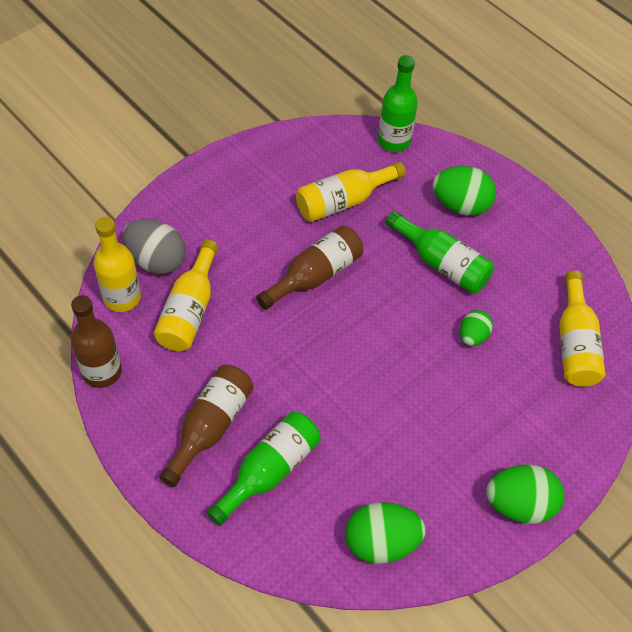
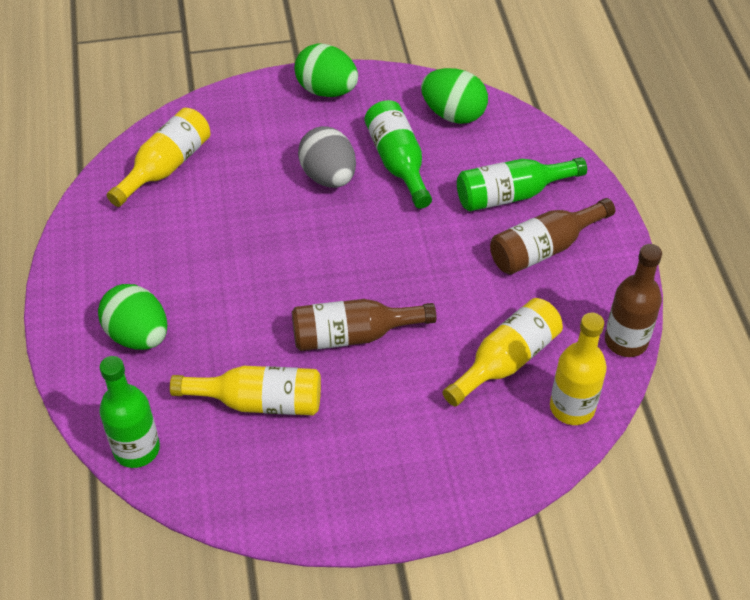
camera: 145 degrees left, 5 degrees down
(156, 260) = (513, 432): grey egg -> grey egg (328, 176)
(441, 263) = (216, 287): green bottle -> green bottle (398, 162)
(473, 336) = (249, 212): green egg -> none

